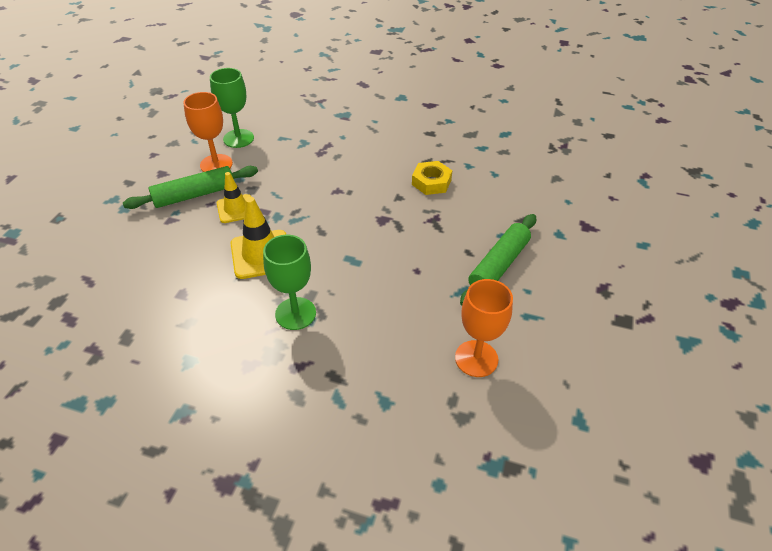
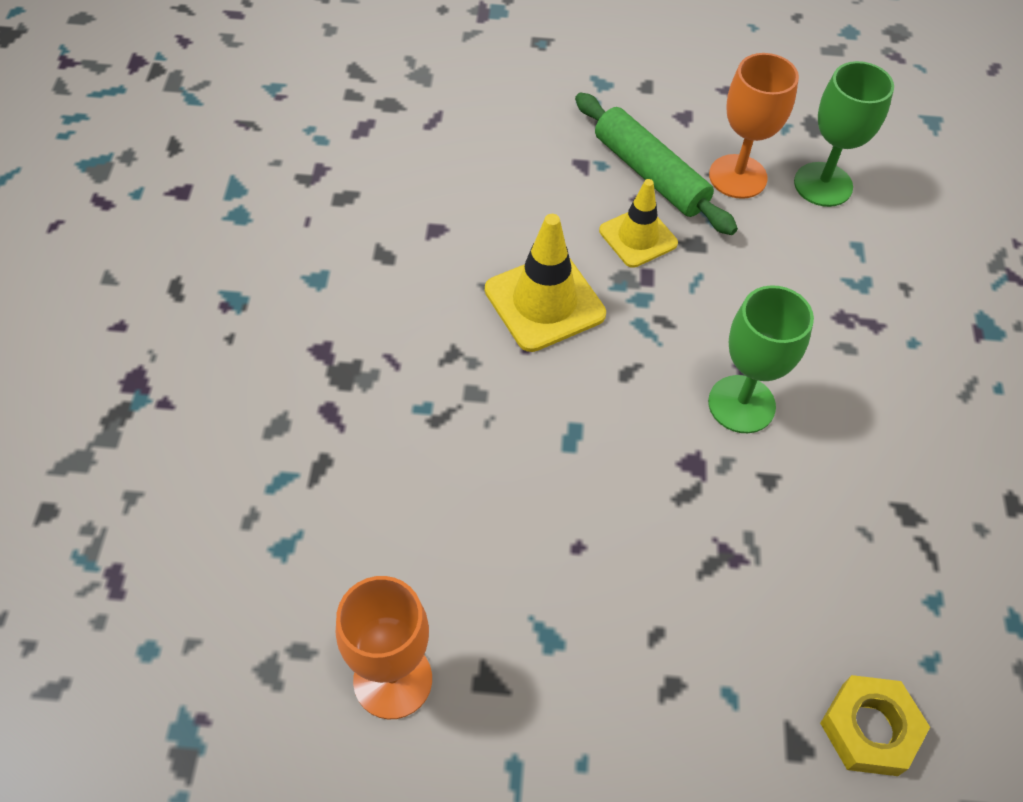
camera: 75 degrees right, 10 degrees up
(295, 313) = (431, 383): green goblet -> green goblet (741, 404)
(431, 182) = (842, 533): yellow nut -> yellow nut (869, 729)
(499, 265) = (636, 699): green rolling pin -> none

